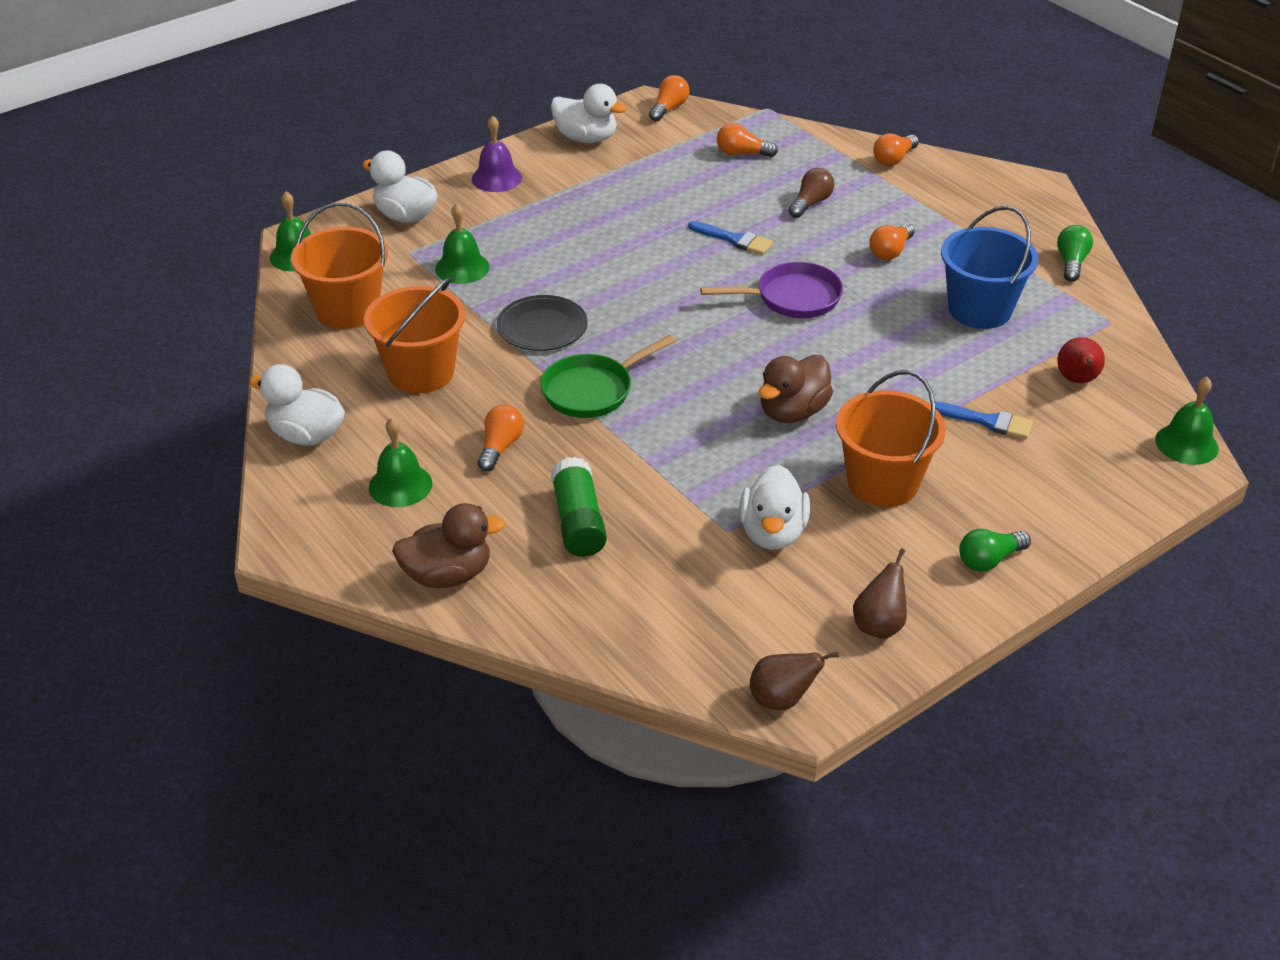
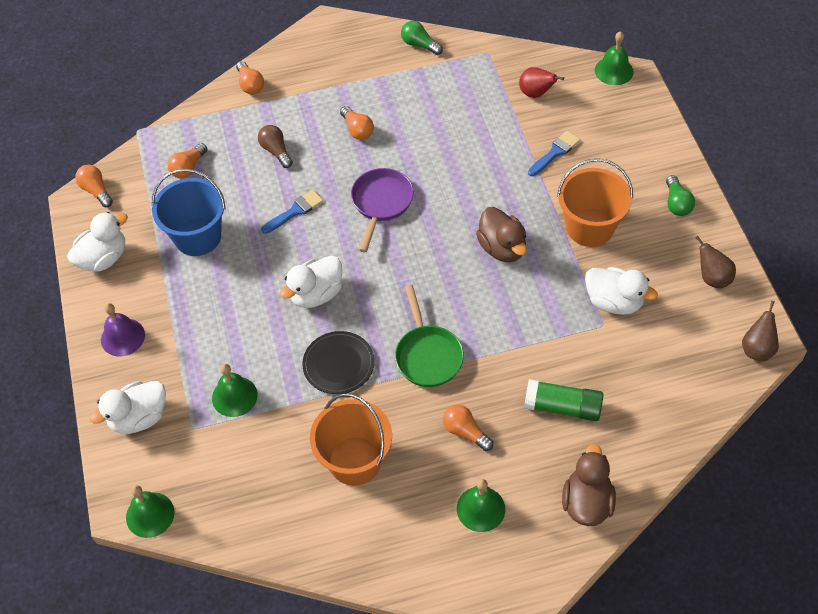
camera: 65 degrees left, 15 degrees up
(306, 435) = (395, 560): white duck -> white duck (316, 294)
(347, 309) = (248, 493): orange bucket -> none
(979, 309) = (444, 110): blue bucket -> blue bucket (197, 237)

